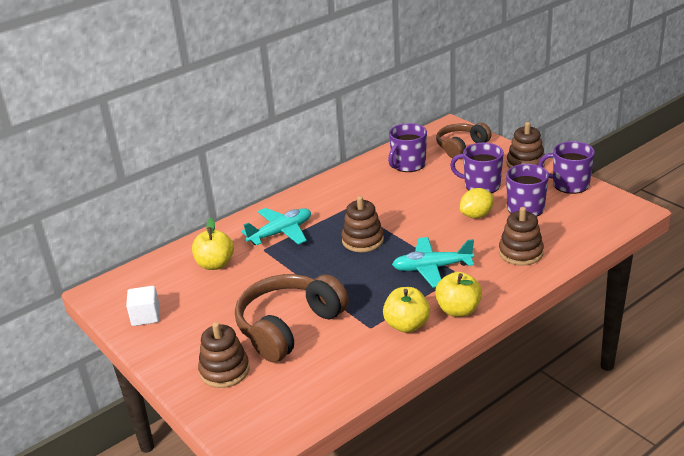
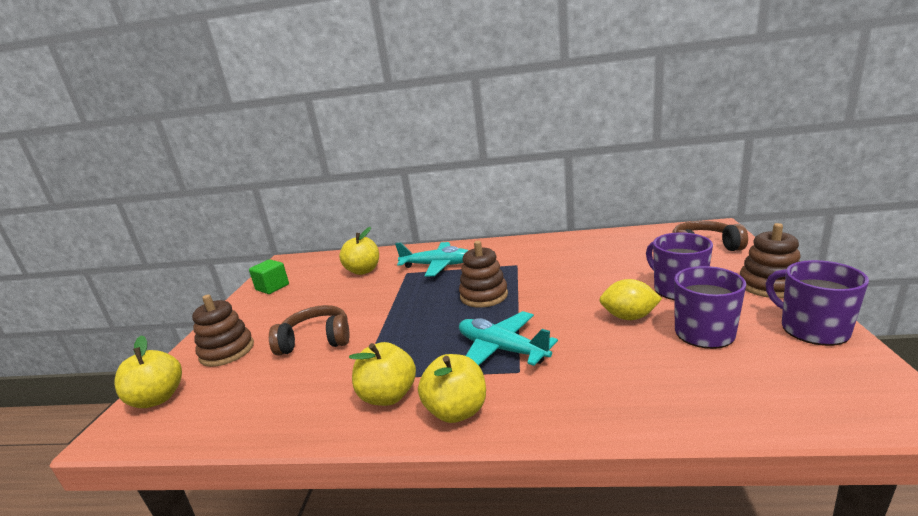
camera: 45 degrees right, 10 degrees down
(146, 316) = (272, 287): white cube -> green cube
(239, 419) = (158, 398): none -> yellow apple
(289, 327) = (316, 340): brown headphones -> brown headphones, size x0.63
(408, 164) = (623, 248): purple mug -> none
(520, 253) = (626, 383): brown stacking toy -> none

